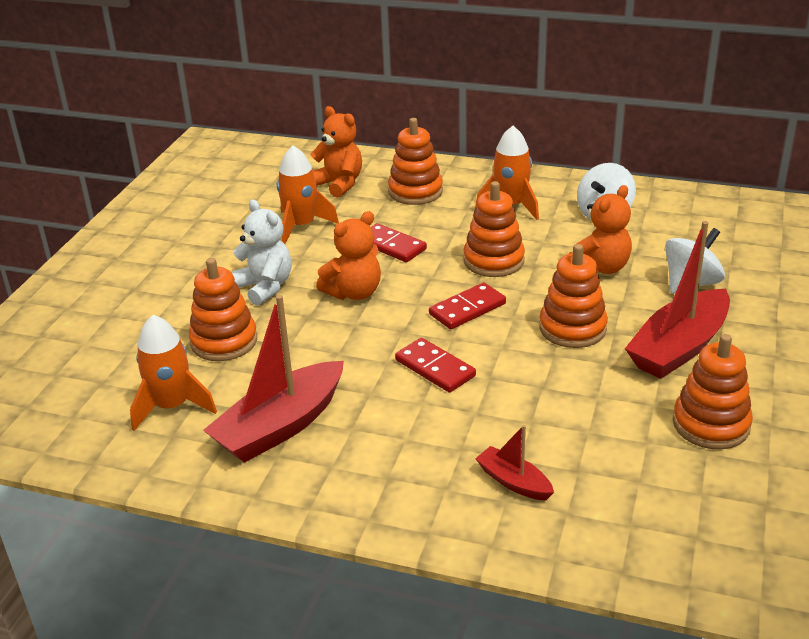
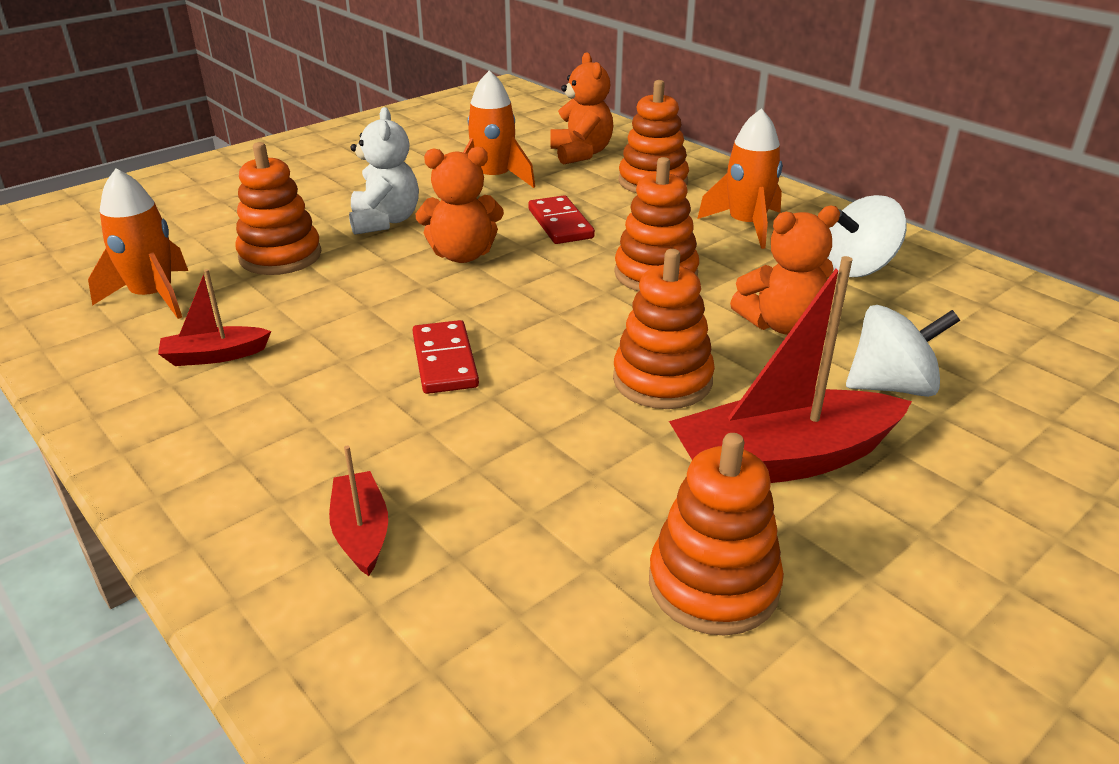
camera: 30 degrees right, 0 degrees up
(280, 426) = (215, 356): red boat -> red boat, size x0.50
(467, 309) = (561, 313): red domino -> none

